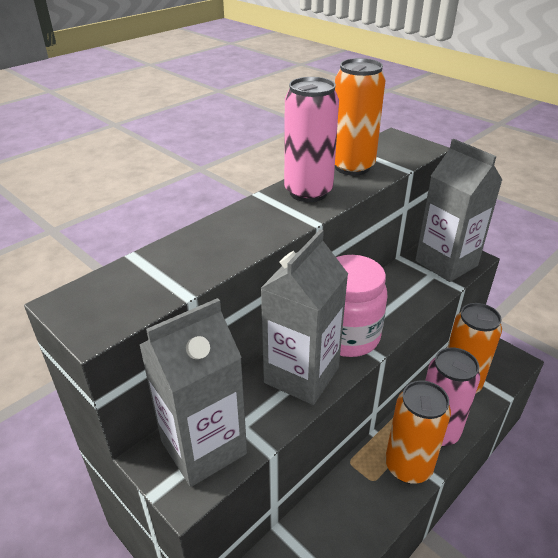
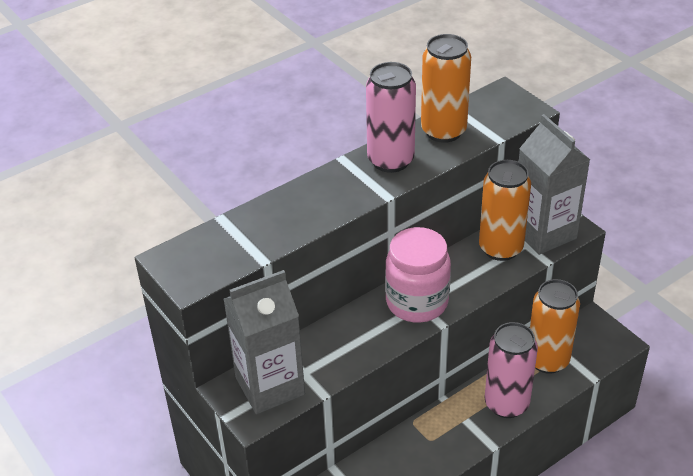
camera: 10 degrees right, 5 degrees up
(301, 375) = (365, 334): grey carton -> none
(408, 466) = (467, 432): orange can -> orange can (500, 248)

